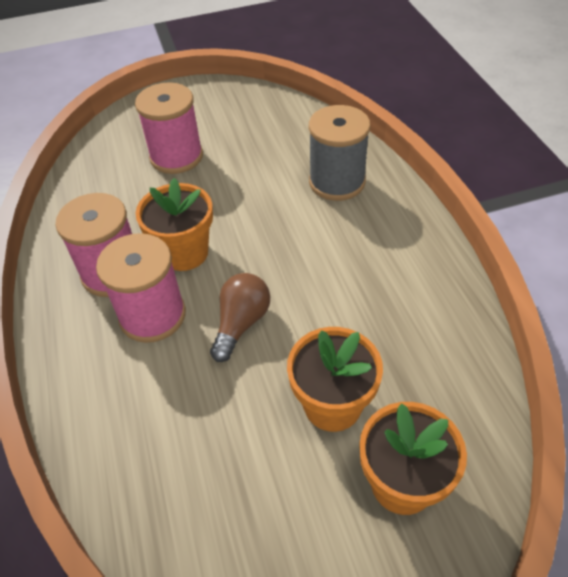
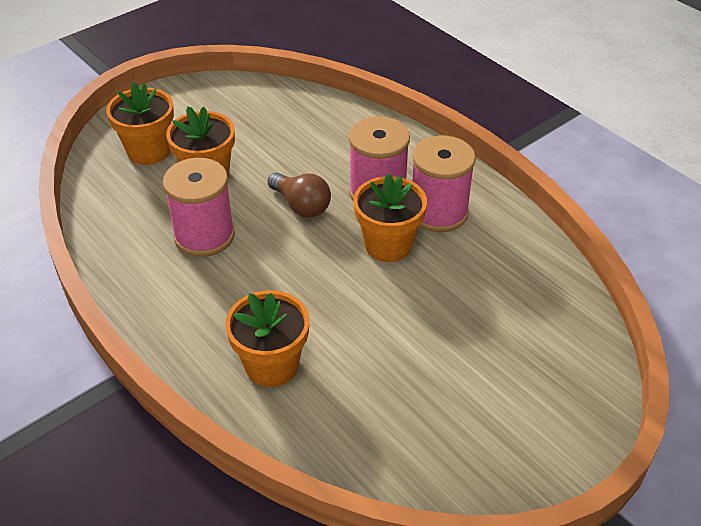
camera: 155 degrees right, 5 degrees down
(176, 157) = (480, 346): pink spool -> pink spool (204, 236)
(241, 323) = (301, 206): brown light bulb -> brown light bulb turned 45 degrees counterclockwise
(337, 182) = (272, 365): grey spool -> orange flower pot

